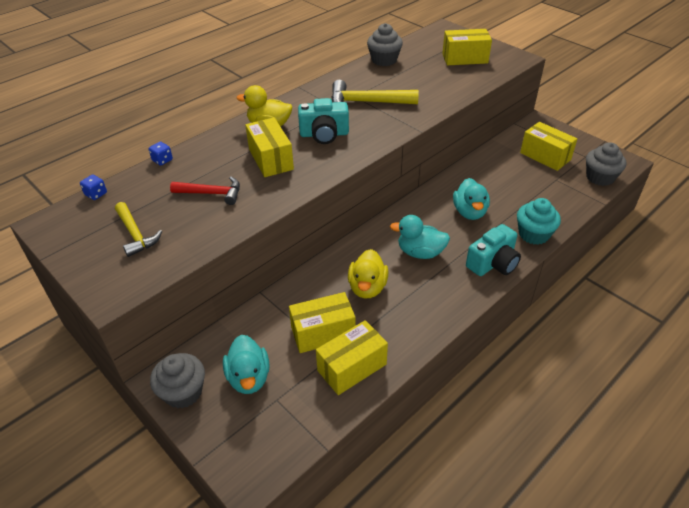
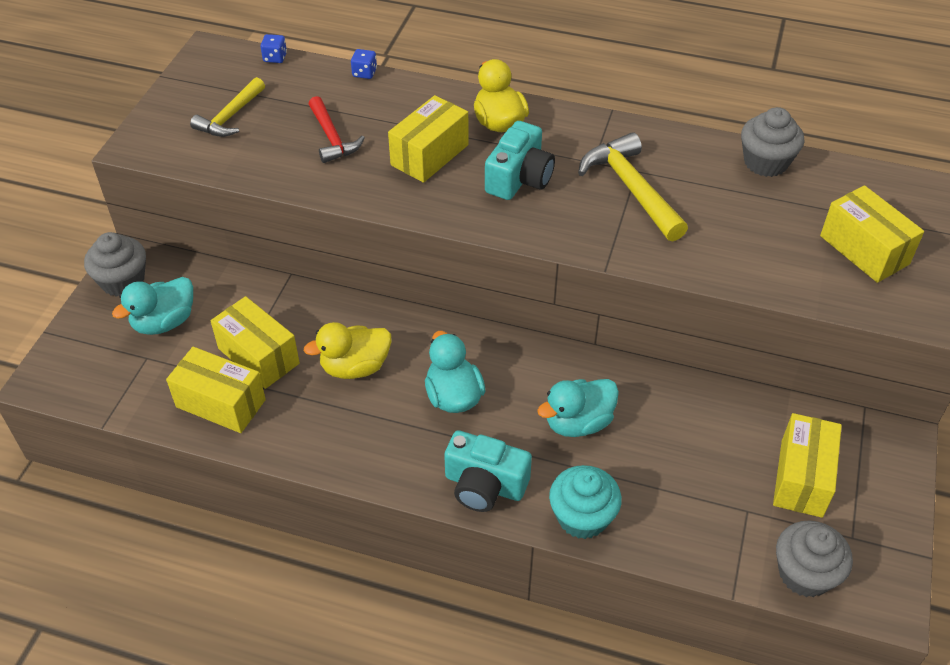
camera: 60 degrees right, 5 degrees up
(324, 134) = (519, 178): turquoise camera -> turquoise camera turned 120 degrees counterclockwise

